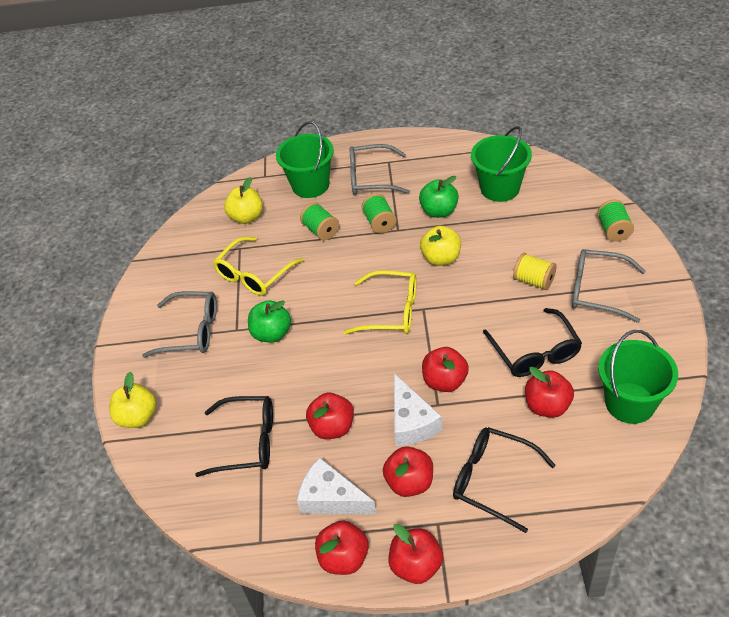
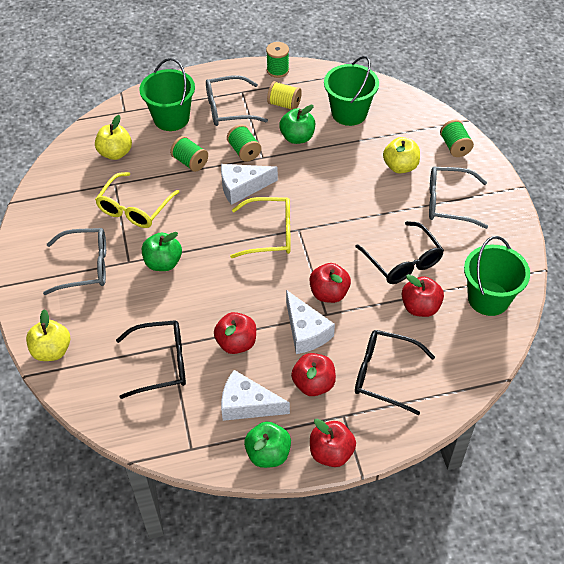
camera: 15 degrees left, 5 degrees up
(344, 558) = (268, 454): red apple -> green apple
(370, 260) = (242, 187): none -> white cheese
(430, 141) = (277, 70): none -> green spool
(441, 258) = (307, 182): yellow apple -> yellow apple (400, 166)
(534, 281) = (392, 197): yellow spool -> yellow spool (284, 104)

